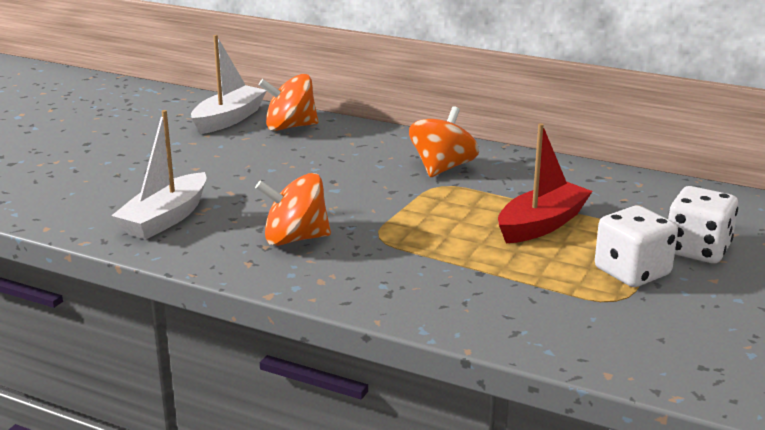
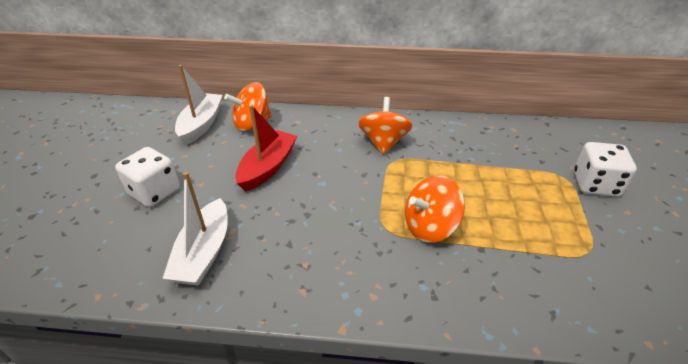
camera: 20 degrees left, 15 degrees up
(295, 239) = (324, 248): orange spinning top -> orange spinning top (430, 227)
(542, 224) = (485, 184): red boat -> red boat (268, 167)
(632, 272) = (576, 219): white dice -> white dice (154, 192)

